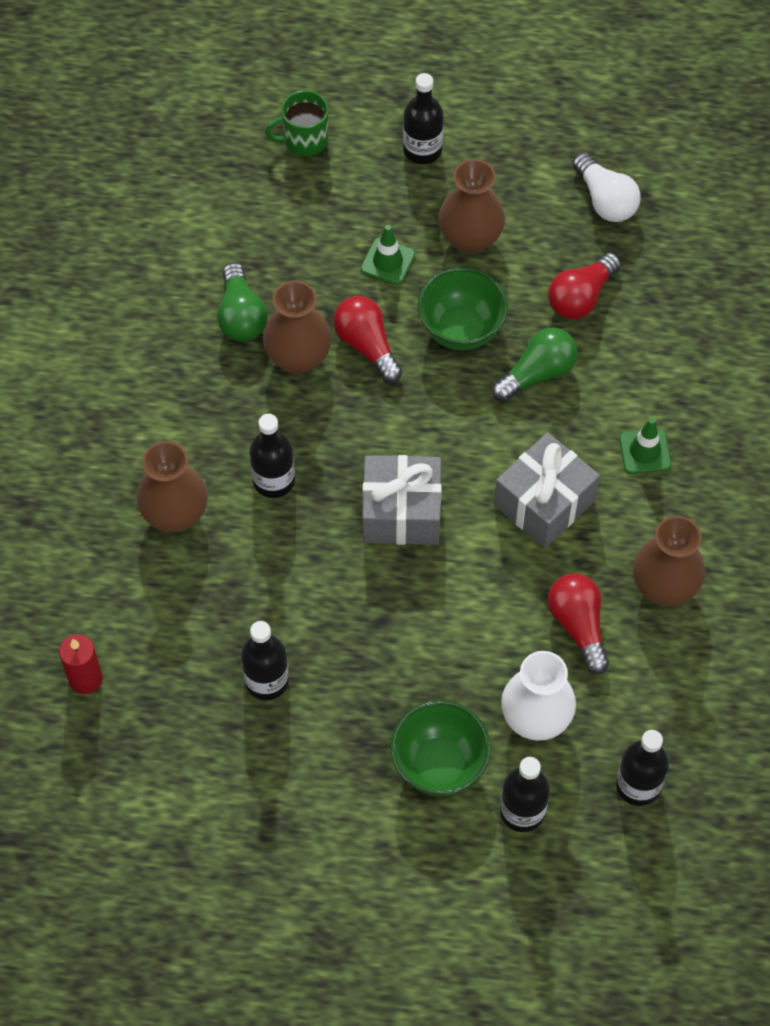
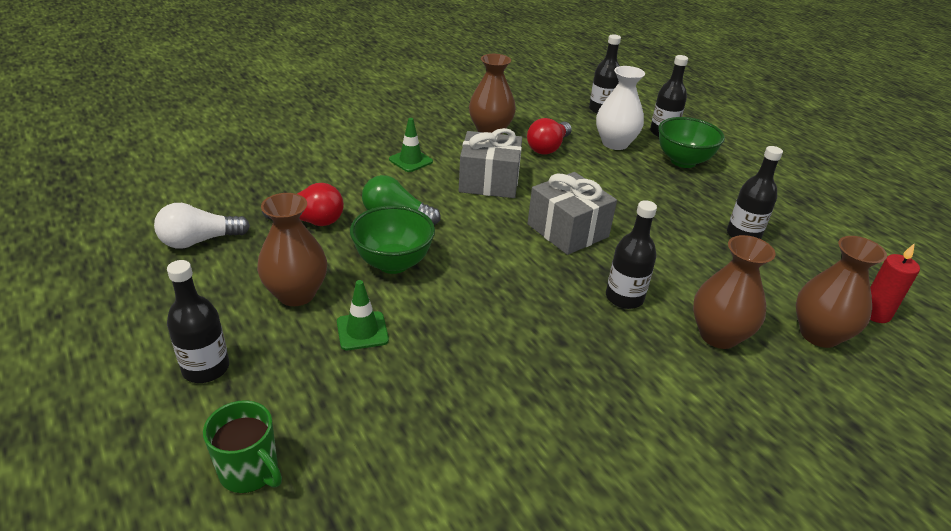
camera: 130 degrees left, 25 degrees down
(241, 316) = (511, 398): green light bulb -> none
(298, 358) = (511, 338): brown vase -> brown vase (819, 334)
(367, 345) = (458, 304): red light bulb -> none
(605, 200) = (199, 241): white light bulb -> white light bulb turned 135 degrees counterclockwise

